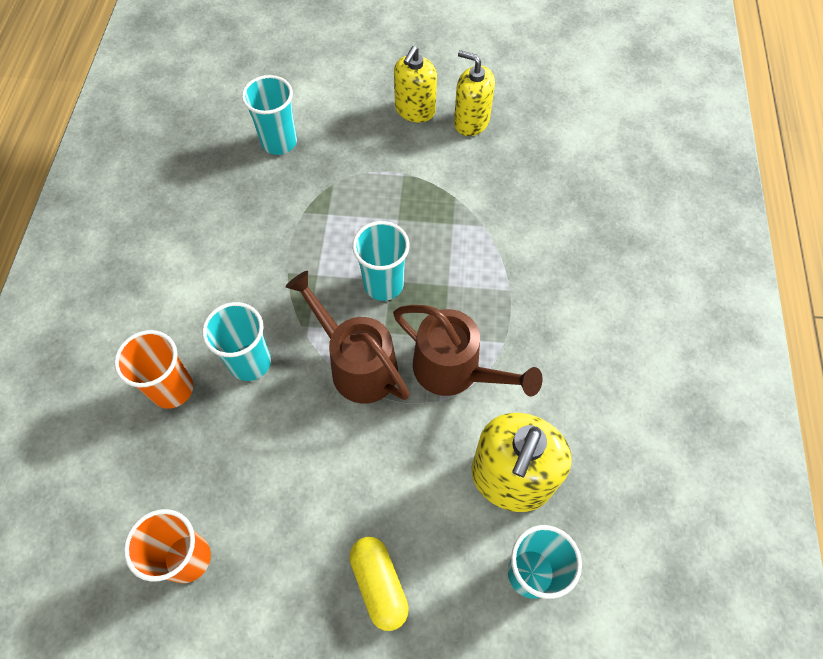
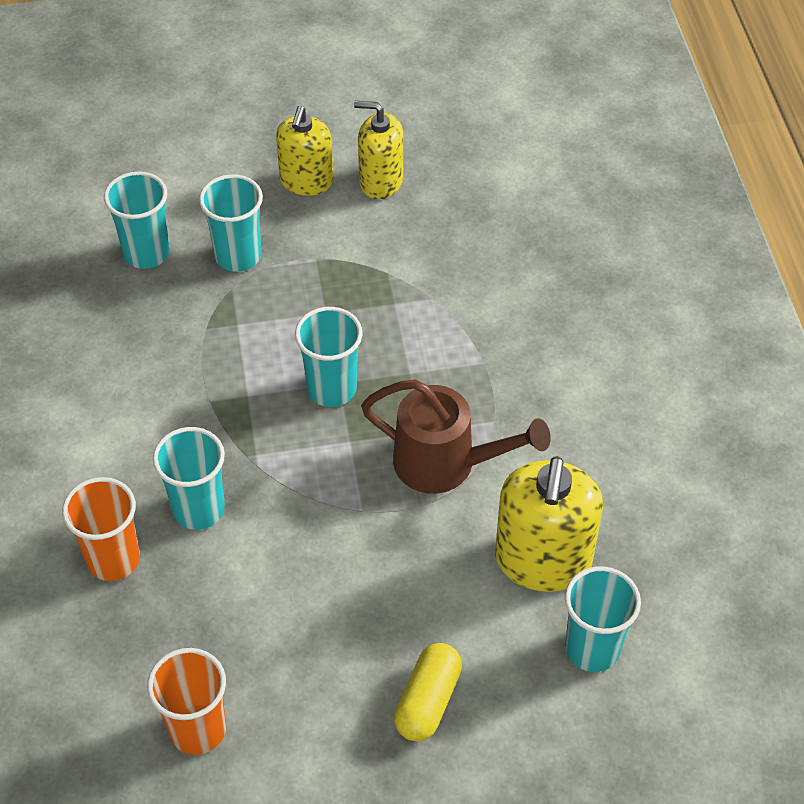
camera: 15 degrees left, 10 degrees down
(345, 159) = (238, 256): none -> turquoise cup
(356, 364) = (327, 482): brown watering can -> none
(379, 584) = (428, 701): yellow capsule -> yellow capsule turned 60 degrees clockwise

